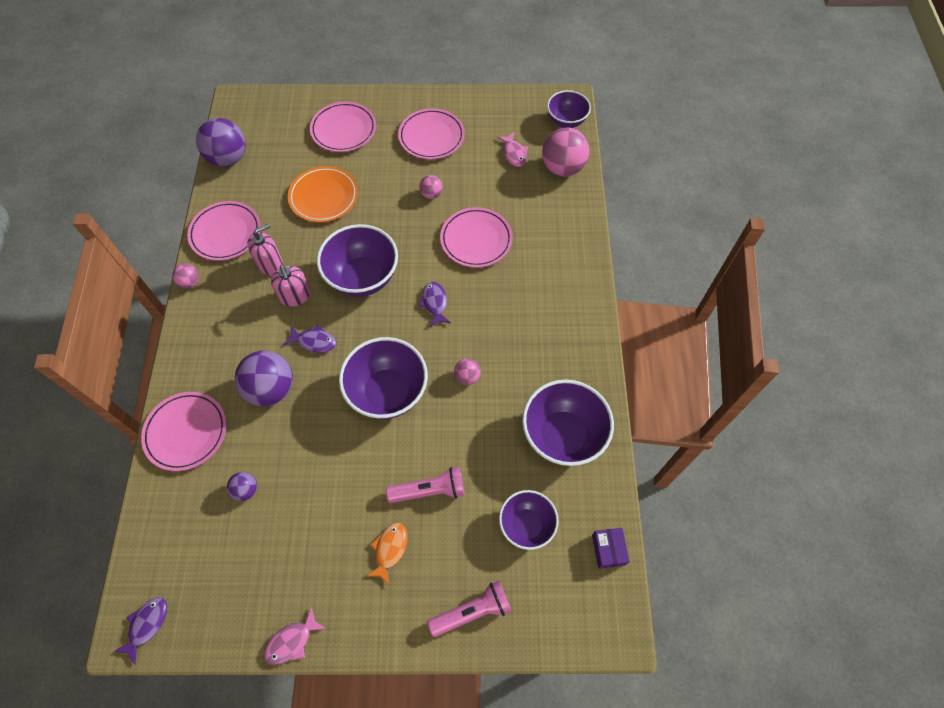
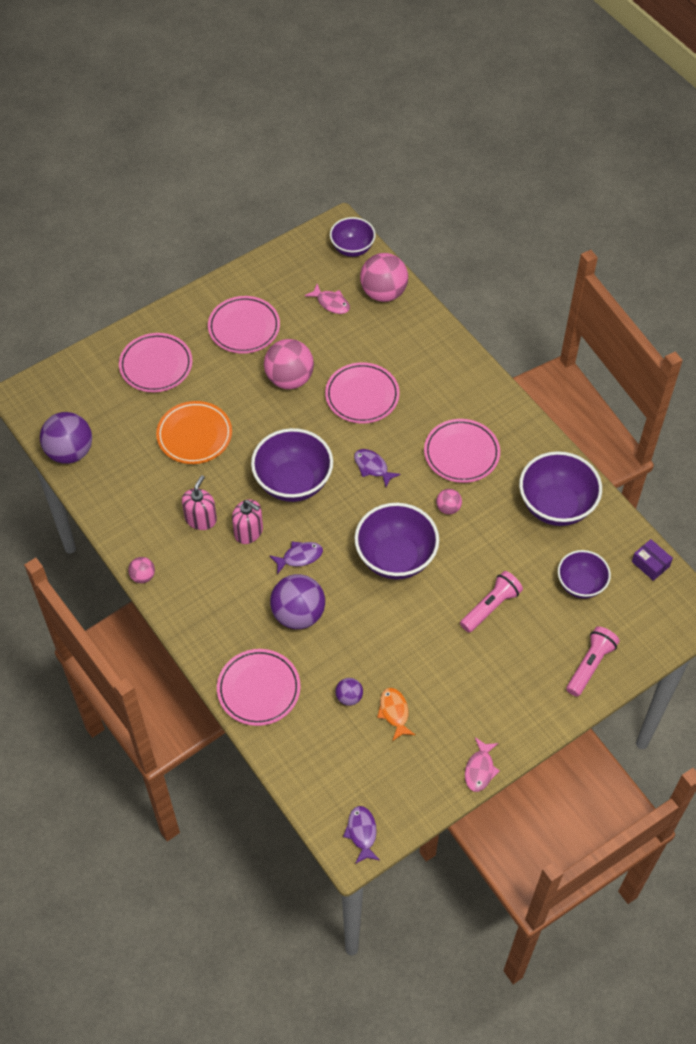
camera: 35 degrees left, 5 degrees down
(226, 233) = (134, 517): pink plate -> pink plate (461, 453)
(390, 550) = (497, 665): orange fish -> orange fish (394, 712)
(431, 194) = (289, 379): pink ball -> pink ball, size x2.04

